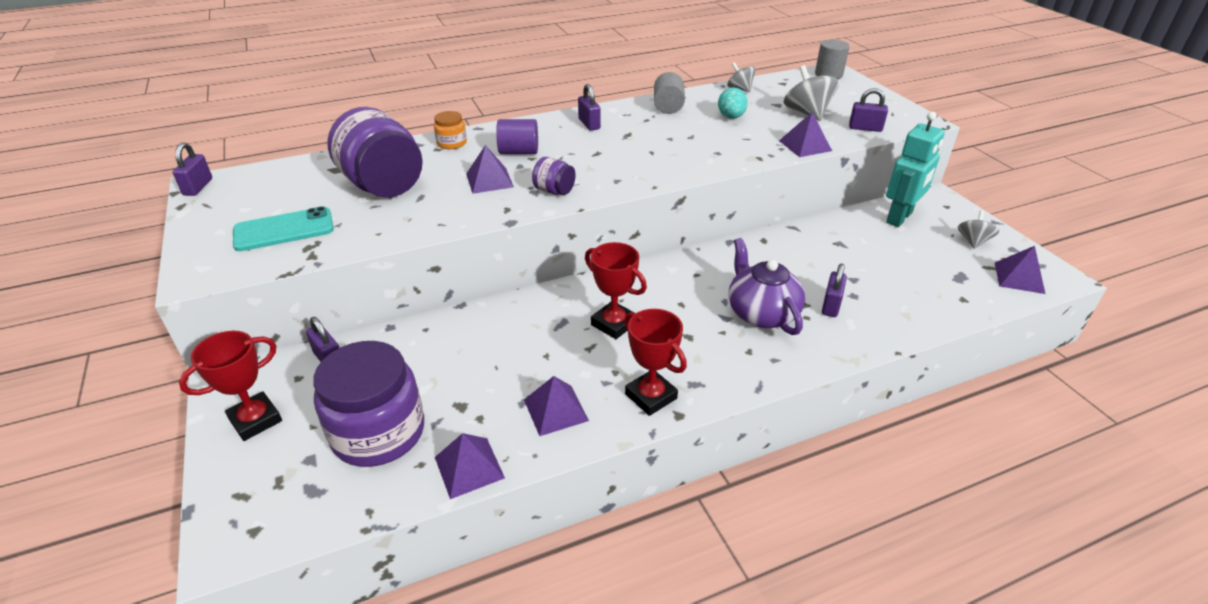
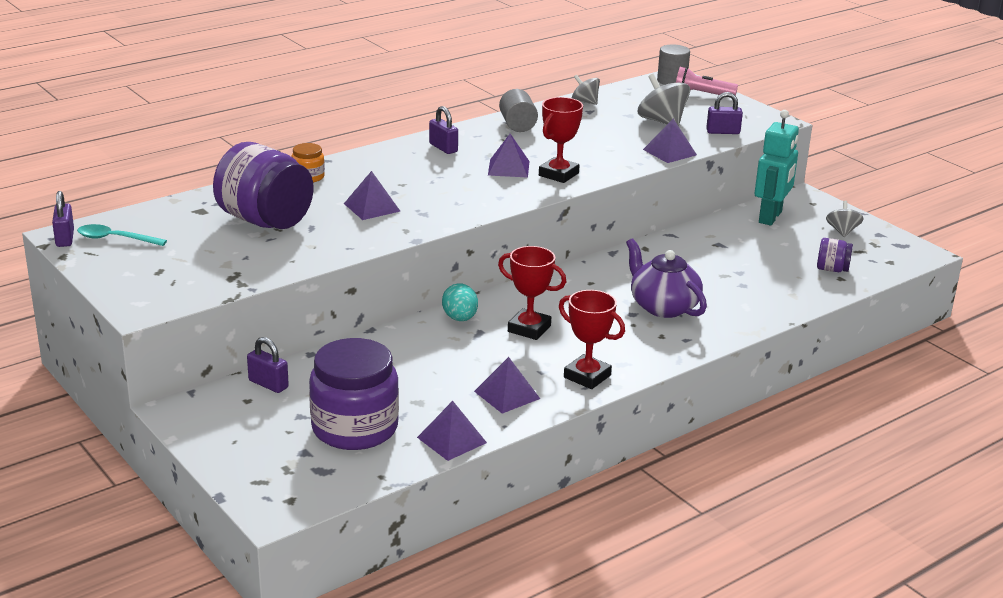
camera: 15 degrees left, 10 degrees down
(239, 192) = (115, 239): none -> turquoise spoon
(255, 420) = (231, 433): red trophy -> red trophy (558, 174)
(284, 230) = (194, 266): turquoise phone -> none
(519, 152) = (385, 179): purple cylinder -> none
(554, 191) = (443, 211): purple jar -> purple jar (832, 269)
(731, 117) = (587, 131): turquoise egg -> turquoise egg (460, 318)
(831, 305) = (724, 294): purple padlock -> none
(853, 89) = (701, 94): none -> pink flashlight
(1019, 277) = (887, 257): purple pyramid -> purple pyramid (508, 168)

